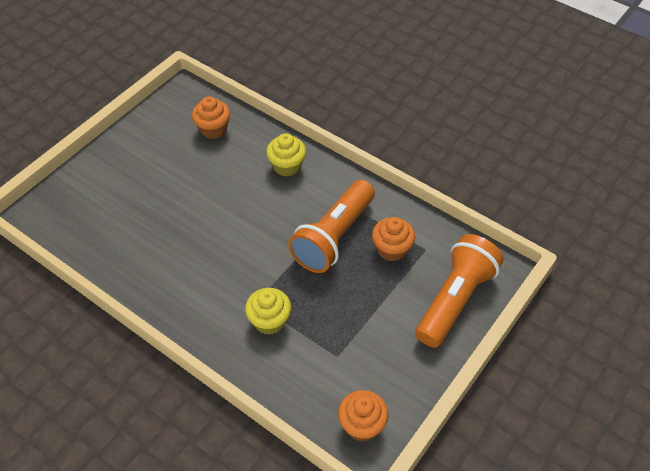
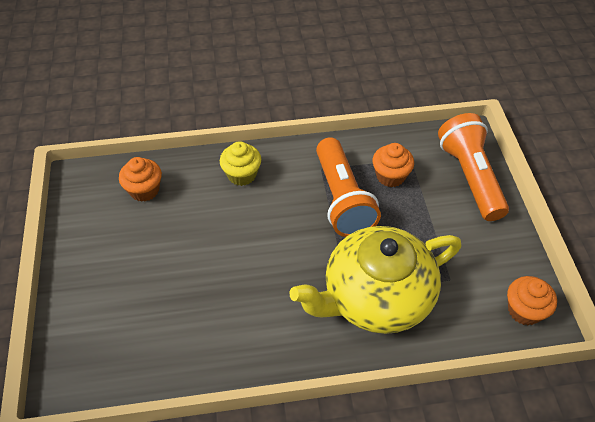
camera: 45 degrees left, 0 degrees up
(269, 321) = (375, 297): yellow cupcake -> yellow teapot

